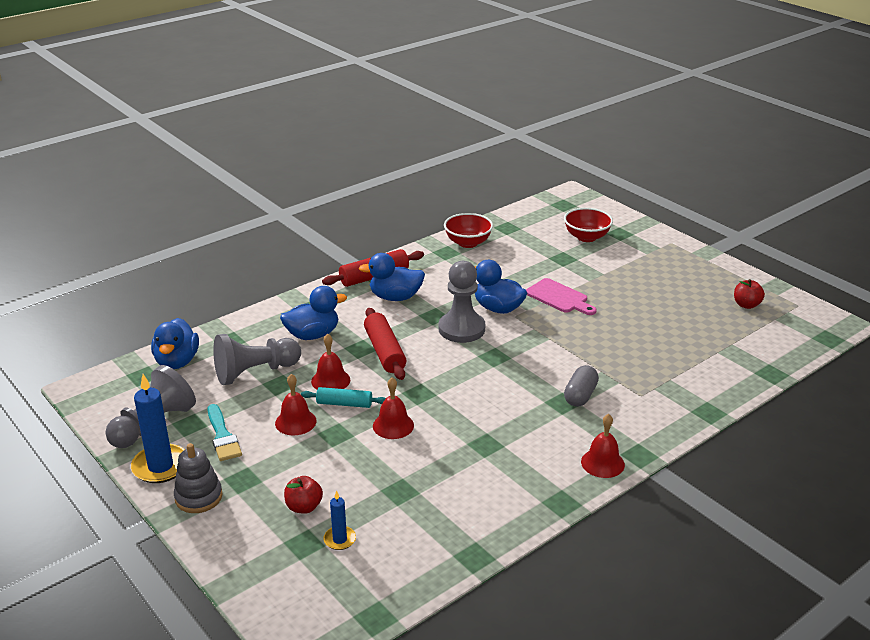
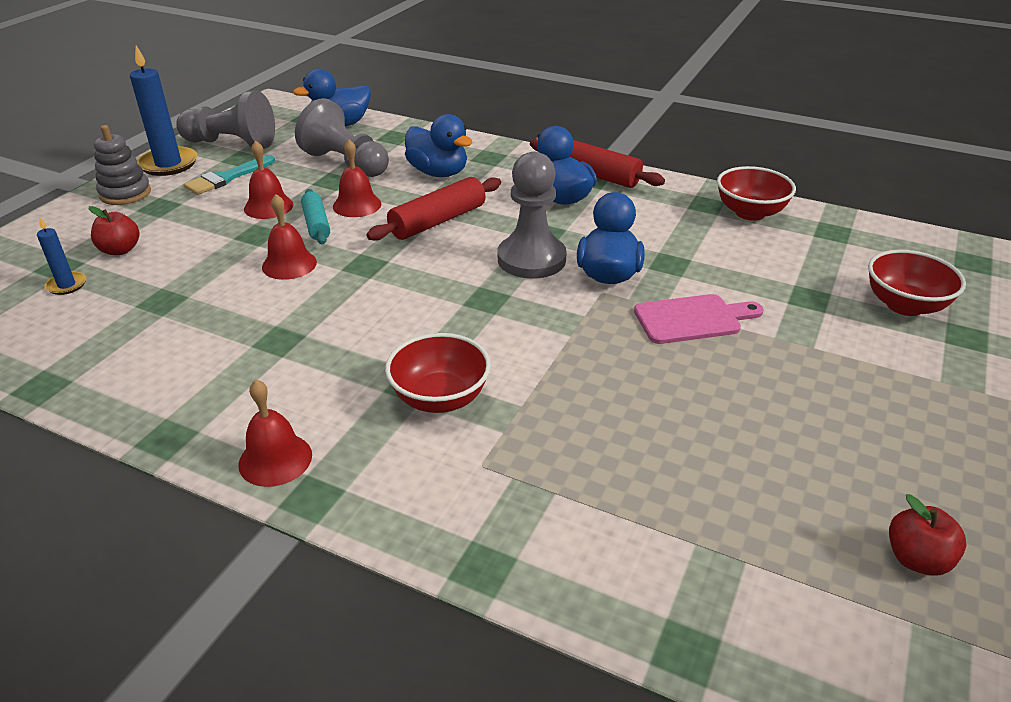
camera: 65 degrees right, 5 degrees up
(559, 297) = (692, 319): pink cutting board -> pink cutting board turned 120 degrees counterclockwise
(580, 395) = (440, 398): grey capsule -> red bowl

